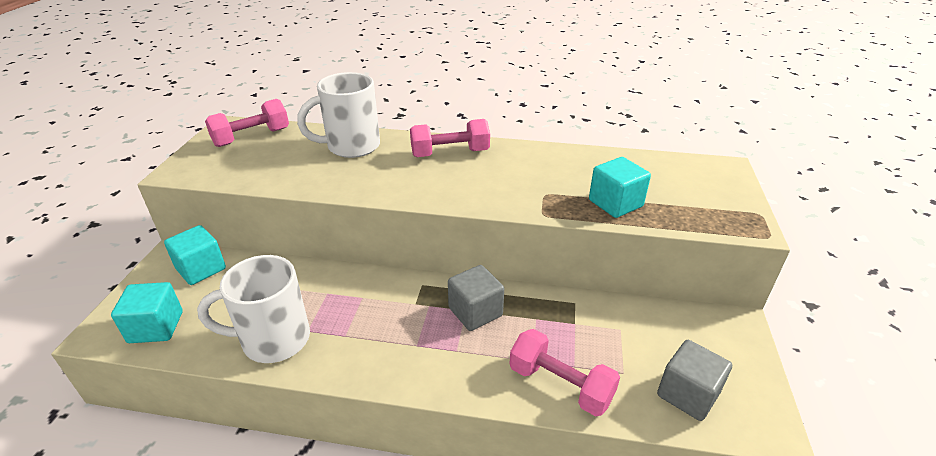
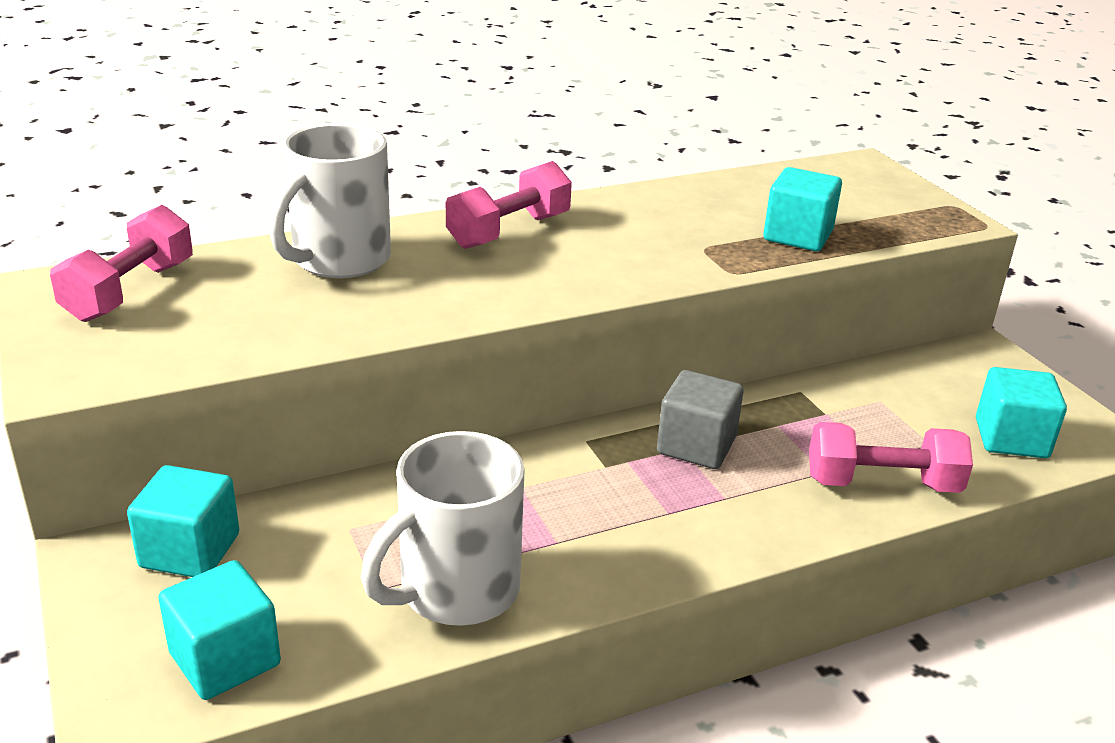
camera: 35 degrees left, 5 degrees down
(687, 394) = (1011, 438): grey cube -> turquoise cube

